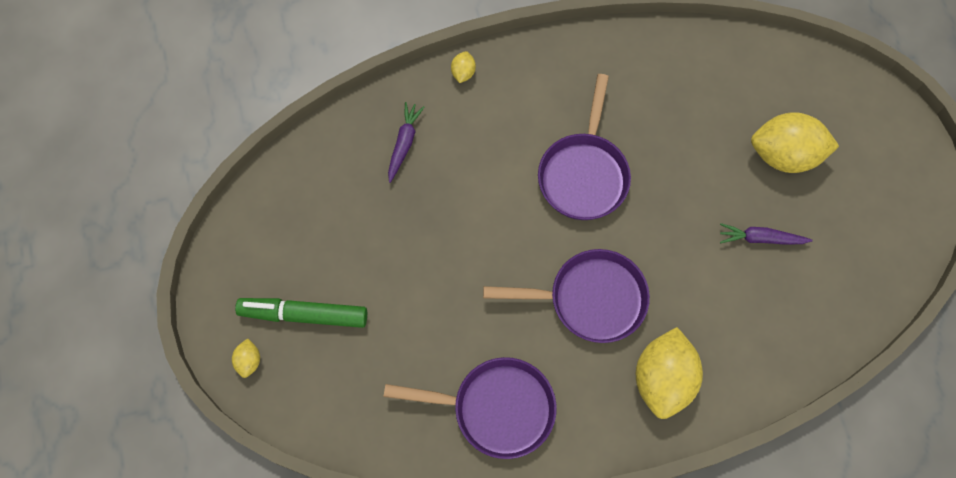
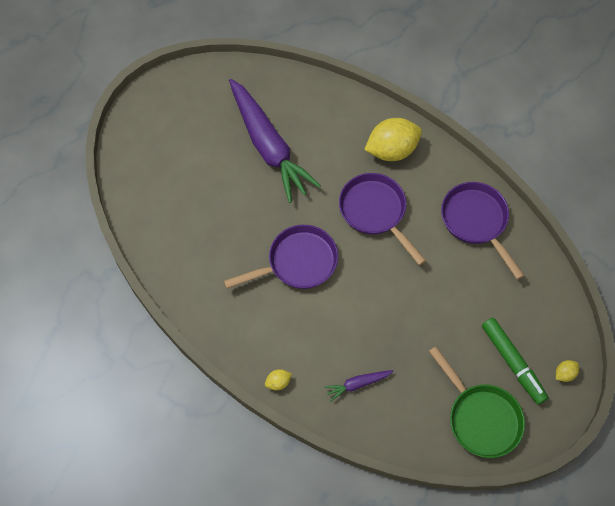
camera: 125 degrees left, 5 degrees down
(276, 237) = (481, 418): none -> green pan
(760, 238) = (268, 146): purple carrot -> purple carrot, size x2.41
(784, 155) = (202, 161): yellow lemon -> none

